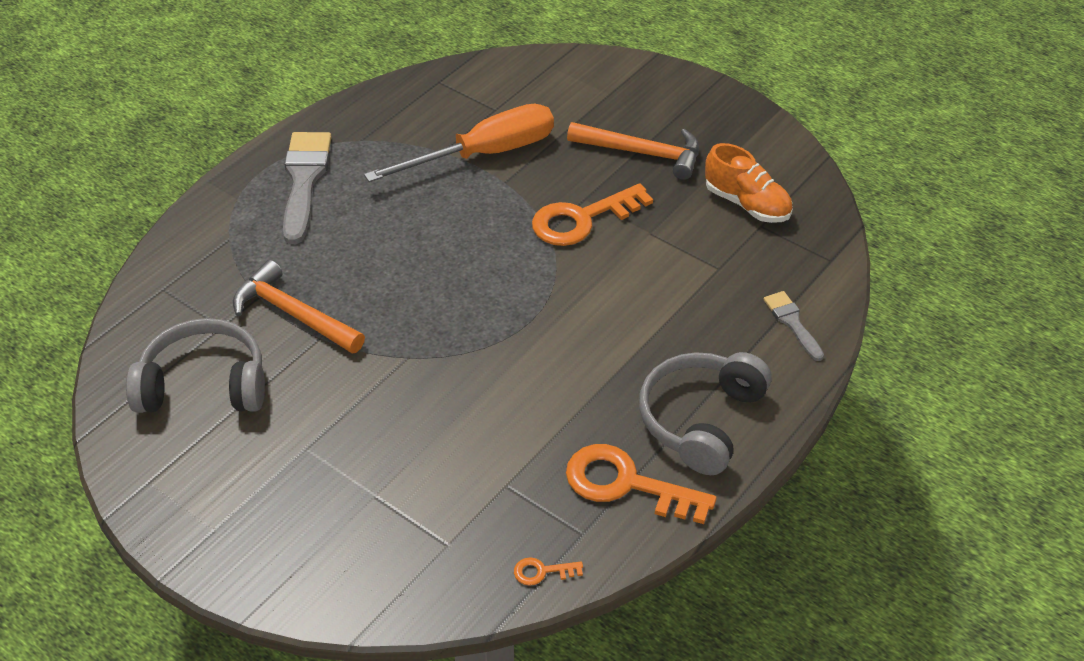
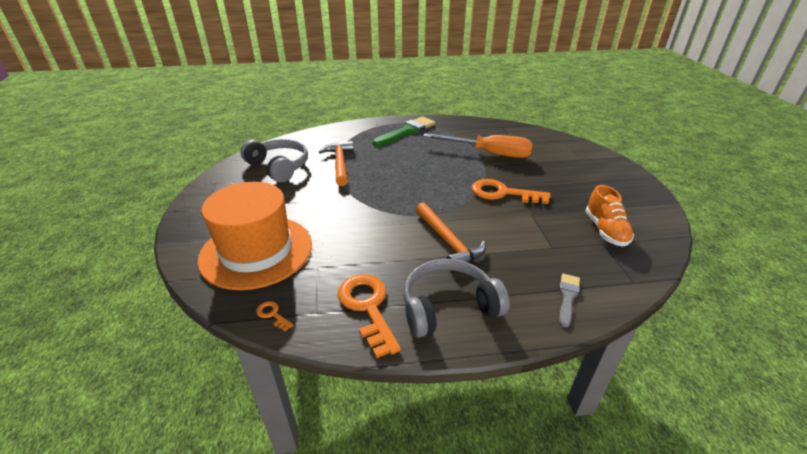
camera: 45 degrees right, 10 degrees down
(304, 180) = (407, 131): grey brush -> green brush
(399, 524) = (256, 251): none -> orange hat
(642, 153) = (568, 185): orange hammer -> orange hammer (448, 241)

